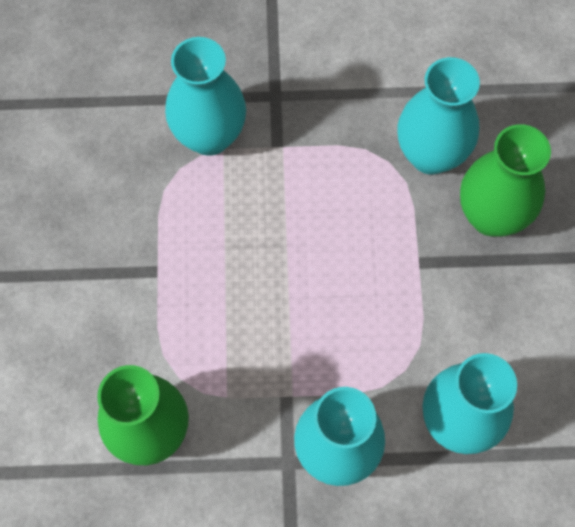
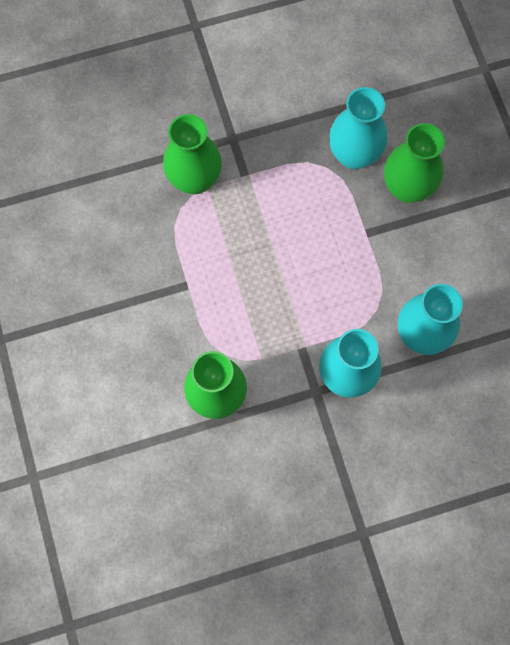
camera: 15 degrees left, 5 degrees up
(209, 136) = (194, 180): turquoise vase -> green vase

